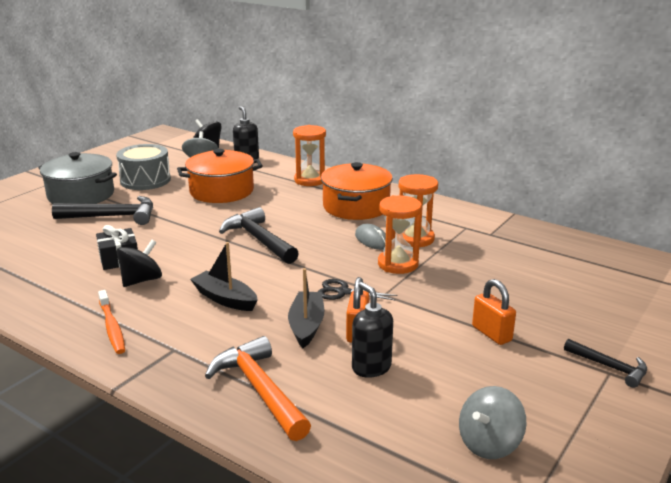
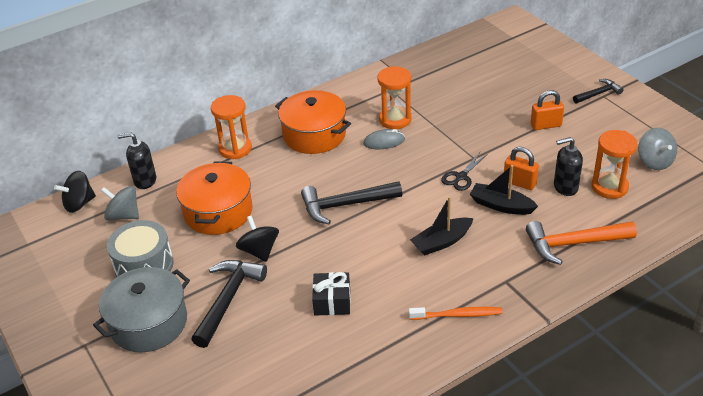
camera: 65 degrees left, 15 degrees up
(141, 280) = (383, 289): black spinning top -> black spinning top (259, 251)
(398, 264) = (432, 139): orange hourglass -> orange hourglass (609, 187)

